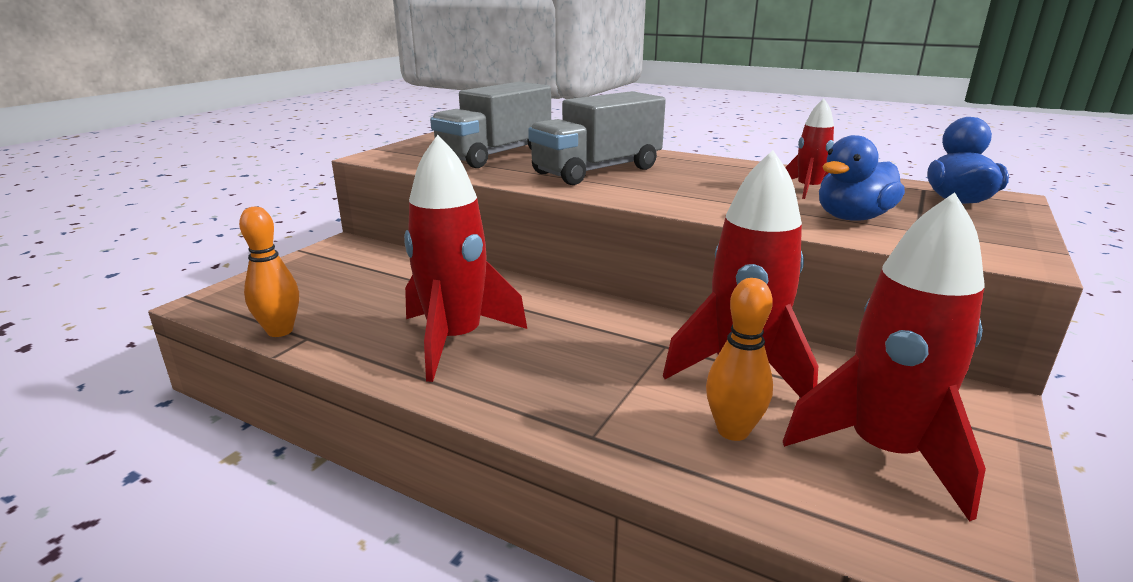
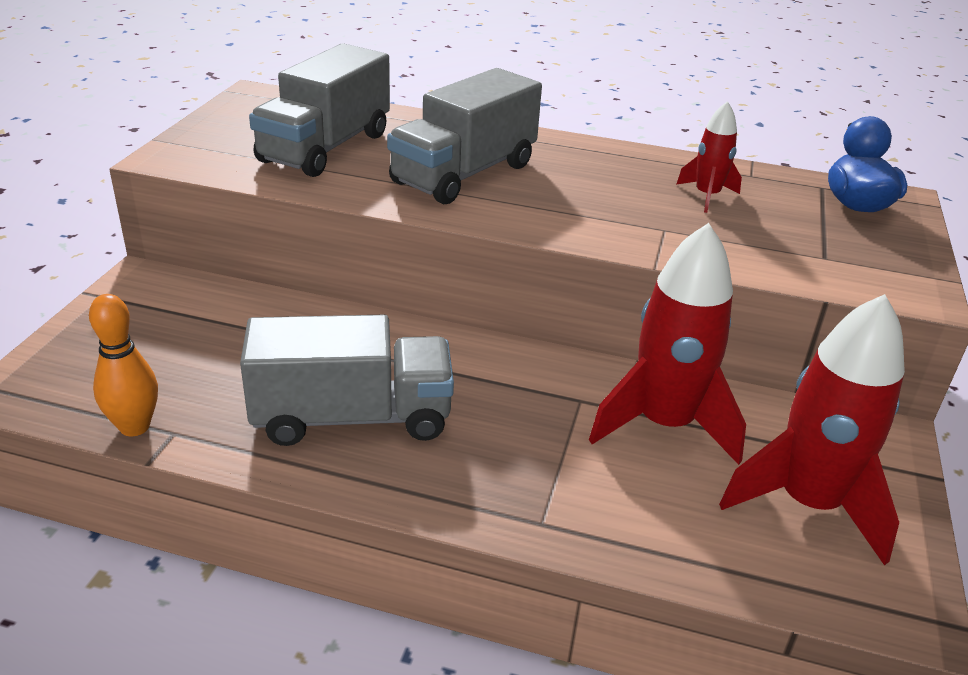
camera: 15 degrees left, 10 degrees up
(456, 340) = (352, 417): red rocket -> grey truck
(733, 431) = (672, 498): orange bowling pin -> none
(852, 218) = (760, 242): blue duck -> none

